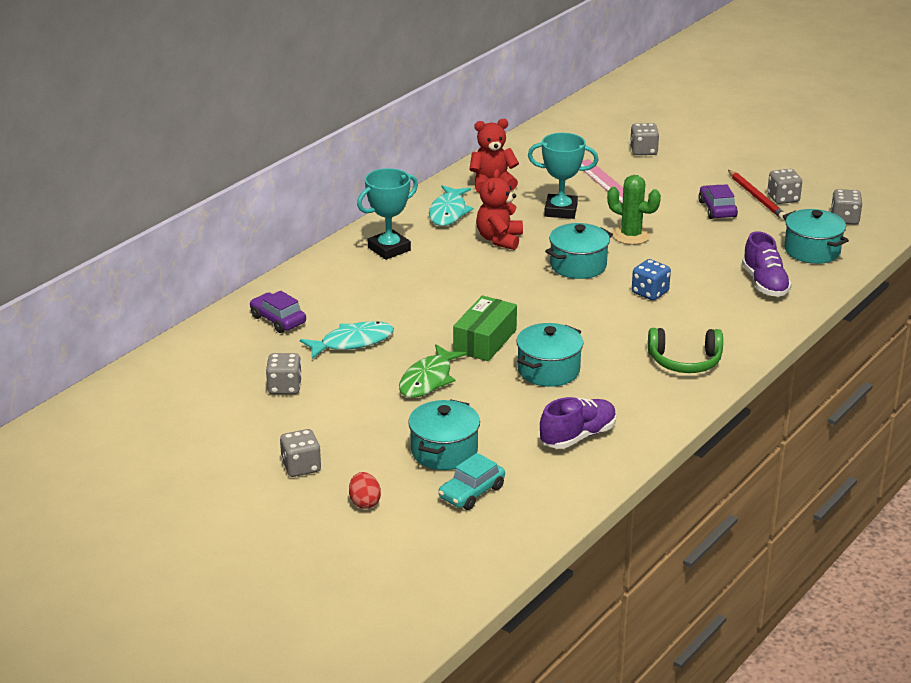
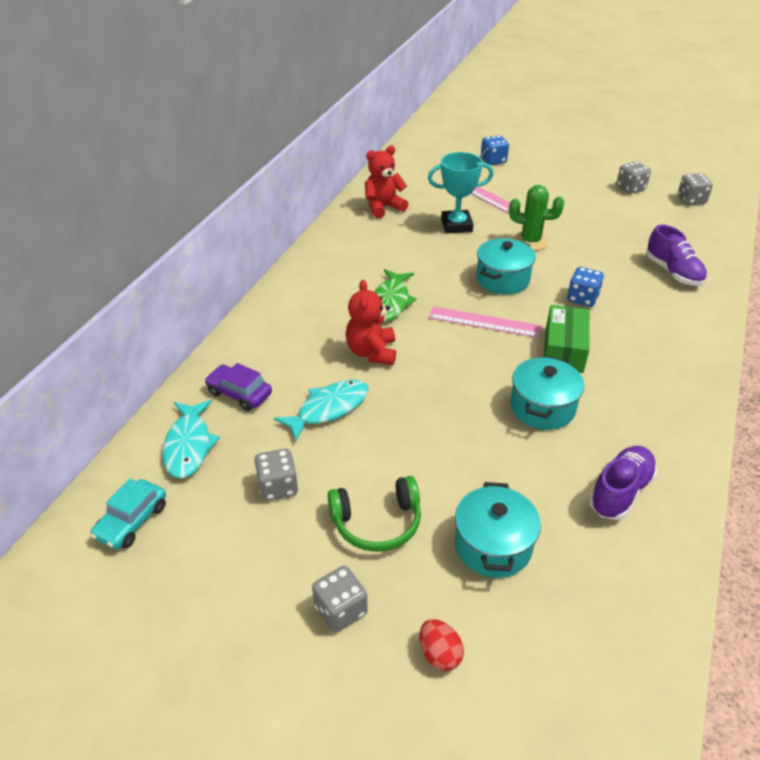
camera: 15 degrees left, 10 degrees up
(389, 249) = (320, 289): turquoise trophy -> none
(428, 379) = (428, 444): green fish -> green fish (391, 302)
(448, 212) = (358, 241): turquoise fish -> turquoise fish (188, 446)
(471, 492) = (554, 605): turquoise car -> turquoise car (132, 521)
(485, 341) = (461, 382): green box -> green box (564, 350)
(499, 239) = (418, 263): red teddy bear -> red teddy bear (372, 352)
(536, 298) = (484, 322): none -> pink ruler
(643, 151) = (493, 160): grey dice -> blue dice
(685, 361) = (662, 371): green headphones -> green headphones (377, 522)
(717, 209) = (585, 205): purple car -> none
(756, 197) = (609, 190): red pencil -> none
(812, 251) = (688, 233): turquoise pot -> none

